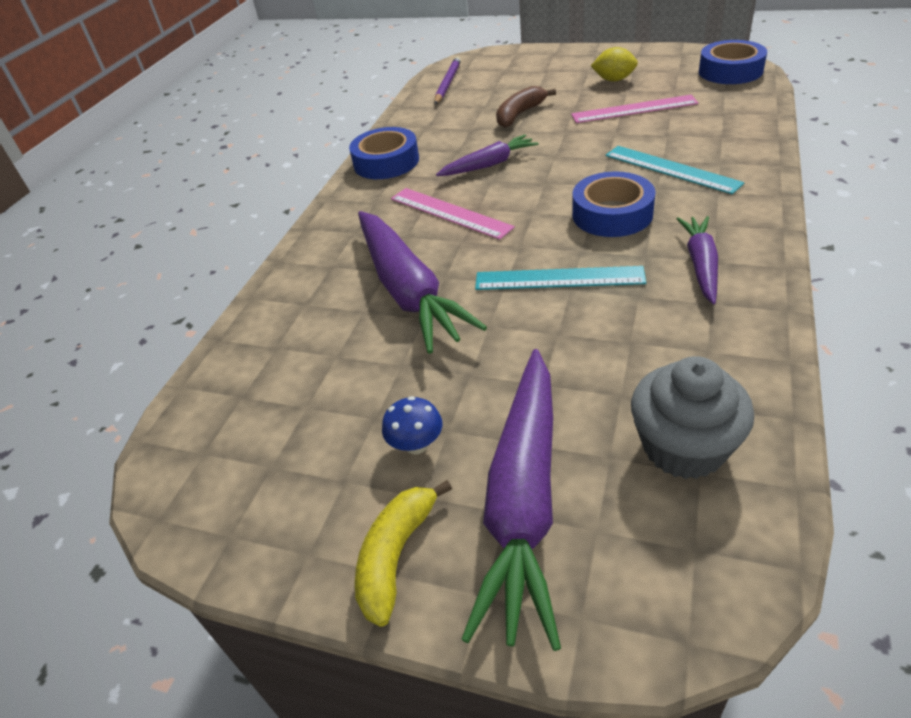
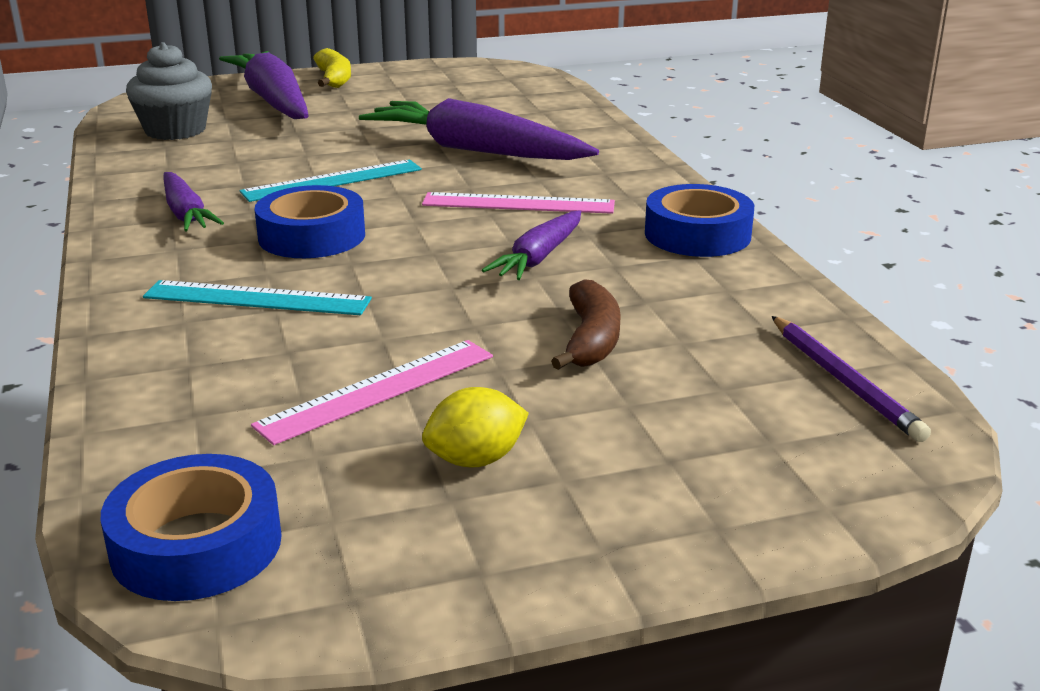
camera: 140 degrees right, 15 degrees down
(416, 445) = (365, 102): blue mushroom -> none

